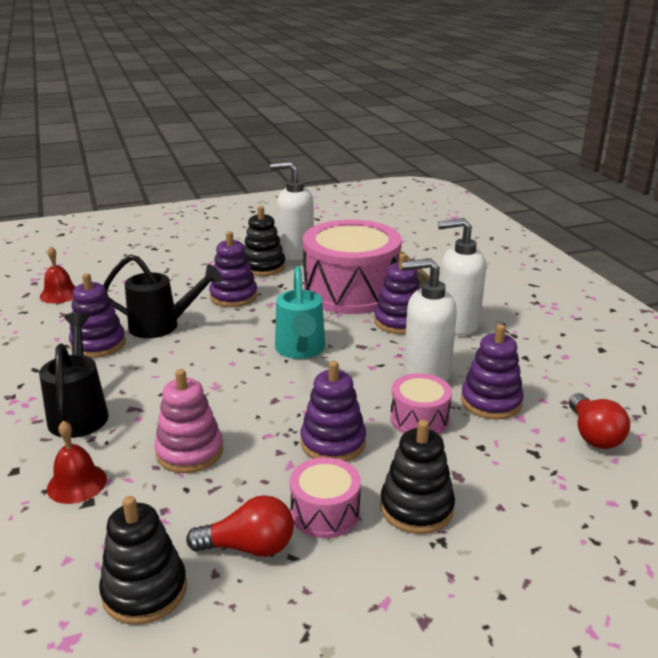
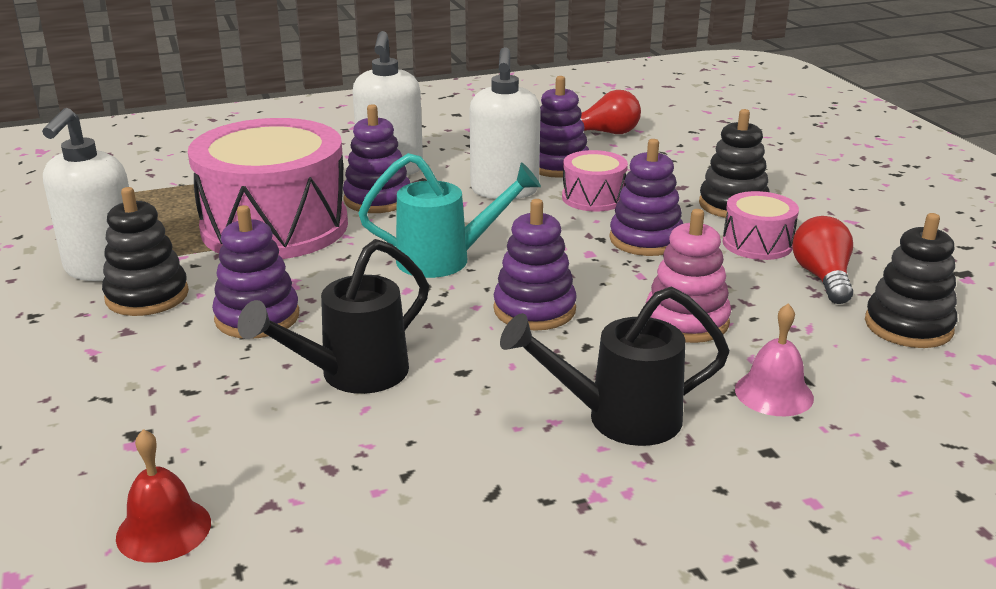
camera: 90 degrees left, 0 degrees up
(77, 483) = (774, 393): red bell -> pink bell
(98, 344) = (407, 435): purple stacking toy -> purple stacking toy (534, 309)
(163, 326) = (351, 375): black watering can -> black watering can turned 135 degrees counterclockwise

